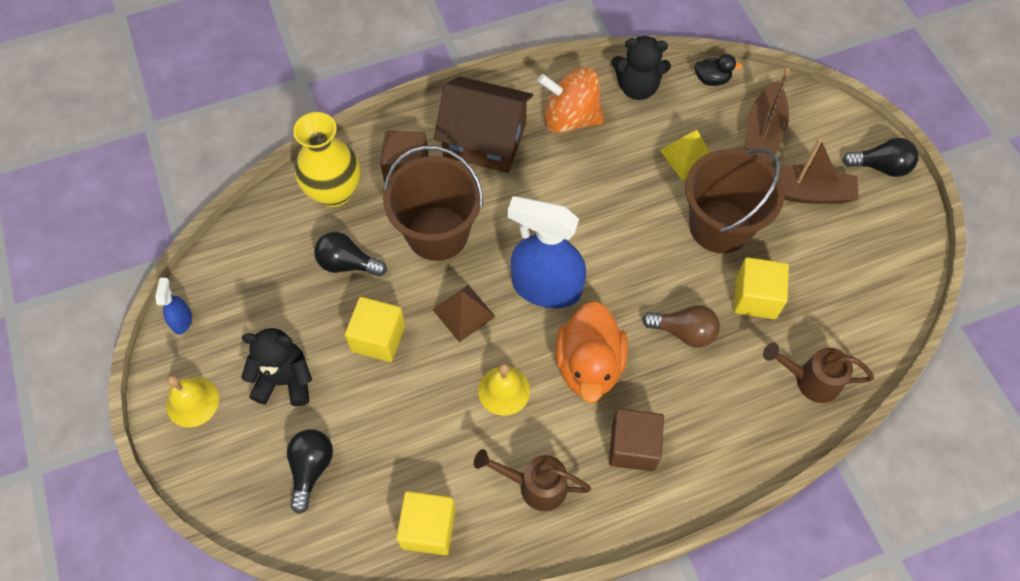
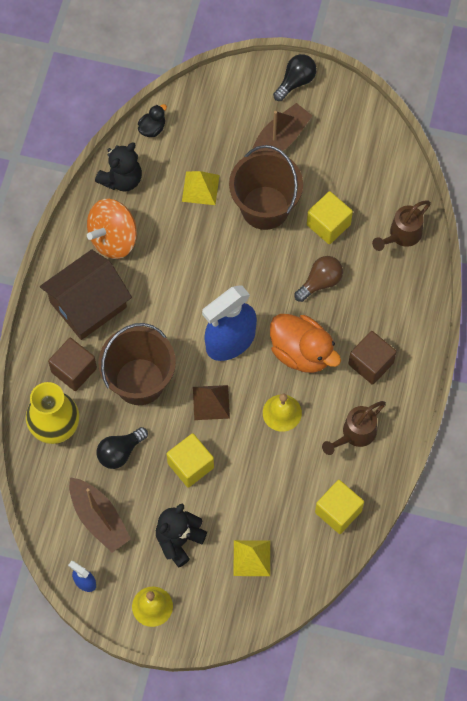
camera: 55 degrees left, 5 degrees up
(311, 469) = (252, 558): black light bulb -> yellow pyramid
(762, 133) = (218, 130): brown boat -> brown boat (99, 518)

